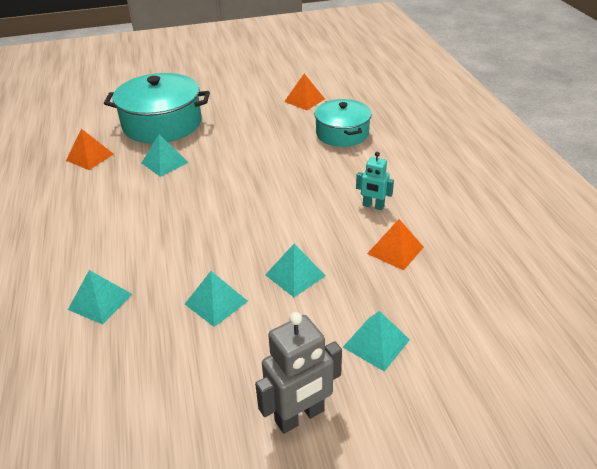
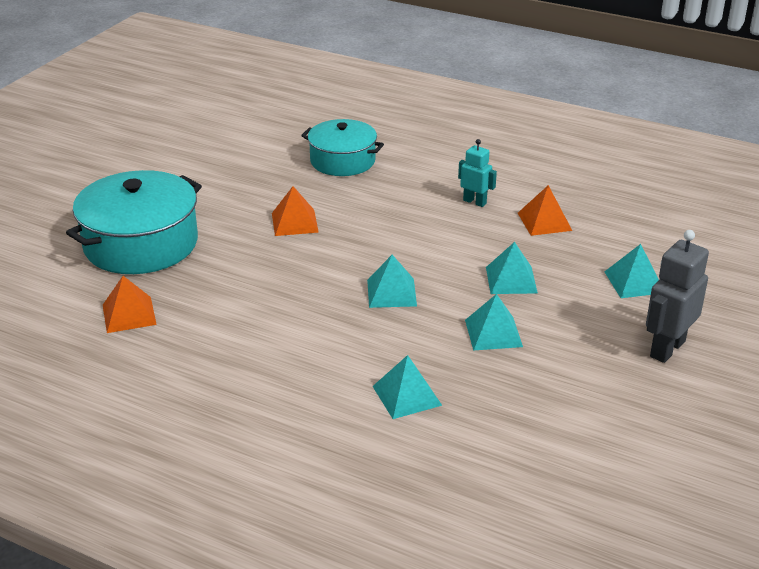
camera: 50 degrees left, 5 degrees down
(164, 162) = (225, 273): turquoise pyramid -> turquoise pyramid (391, 293)
(300, 416) = (667, 349): grey robot -> grey robot turned 150 degrees counterclockwise
(304, 100) = (248, 149): orange pyramid -> orange pyramid (294, 222)
(373, 206) = (475, 202): turquoise robot -> turquoise robot turned 120 degrees counterclockwise

